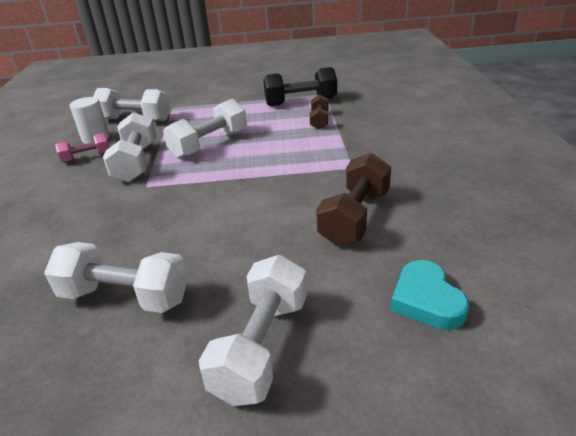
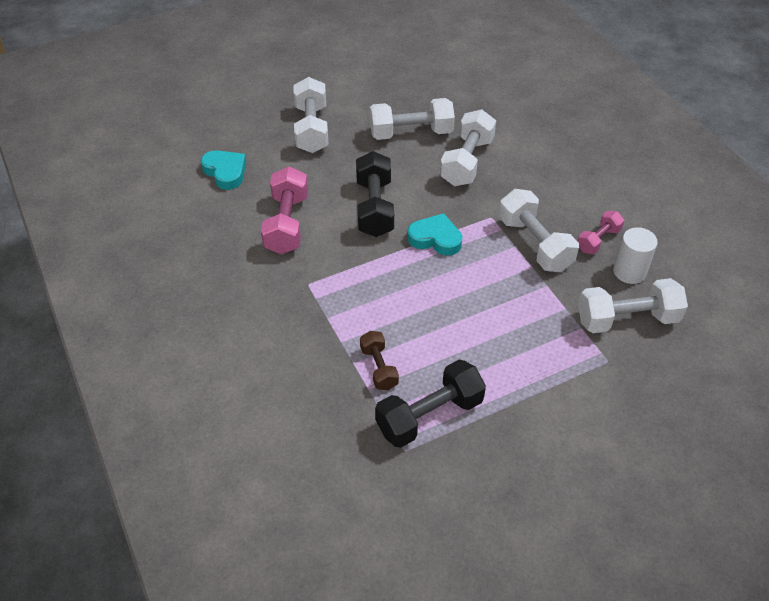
camera: 155 degrees right, 15 degrees up
(209, 144) = (483, 289): white dumbbell -> white dumbbell (467, 162)
(213, 179) = (435, 238): none -> turquoise heart
(248, 214) = (374, 208): none -> black dumbbell
(355, 217) = (287, 224): brown dumbbell -> pink dumbbell

